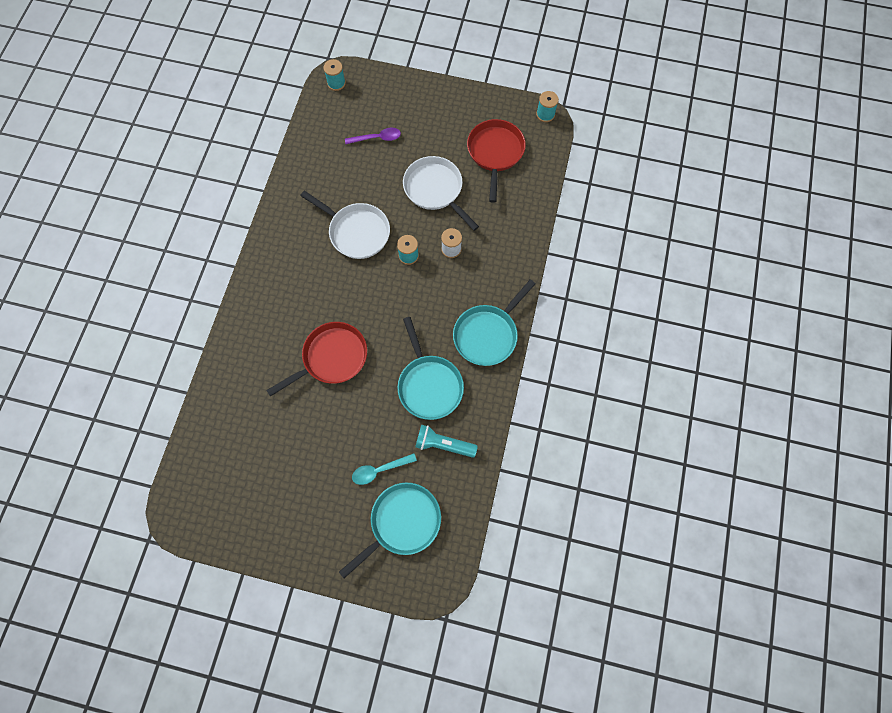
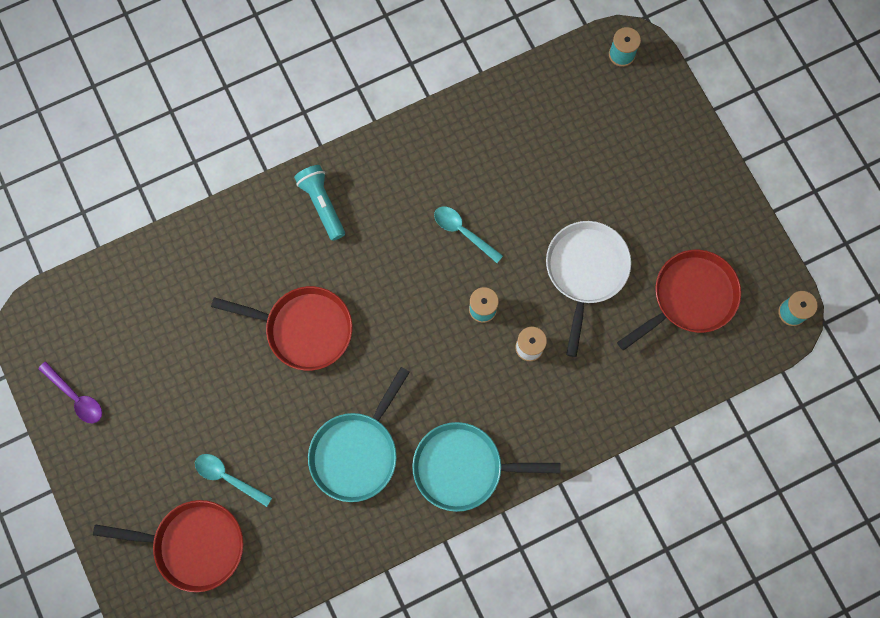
camera: 50 degrees right, 5 degrees up
(356, 232) = (463, 232): white pan -> turquoise spoon
(377, 138) = (593, 156): purple spoon -> purple spoon (76, 397)
(402, 522) = (194, 545): turquoise pan -> red pan
(443, 444) = (306, 520): turquoise flashlight -> turquoise flashlight (322, 204)

